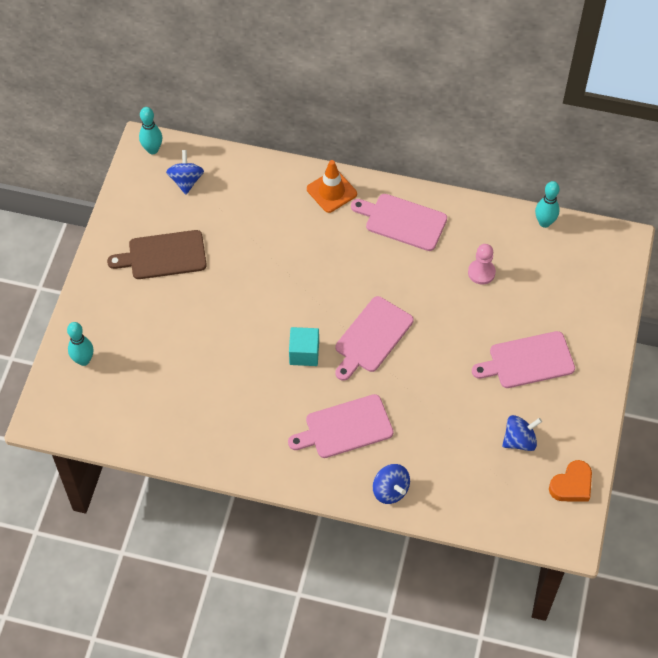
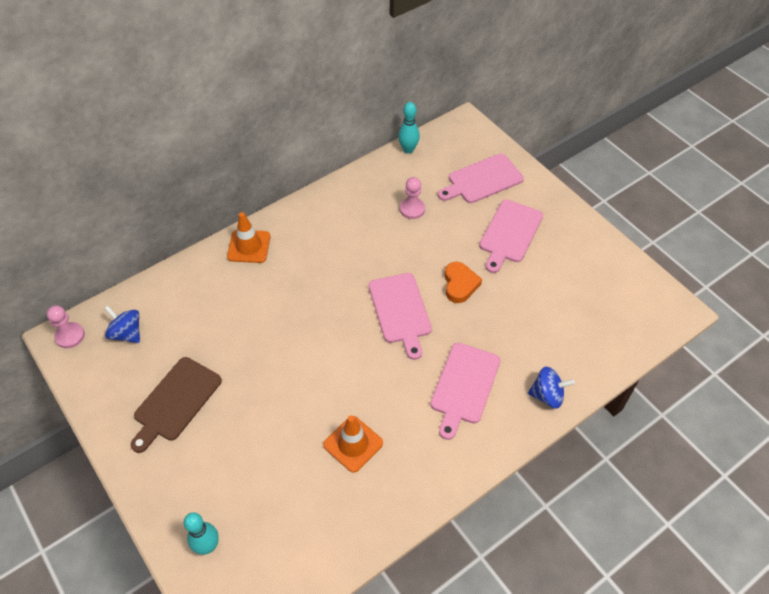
camera: 50 degrees left, 5 degrees down
(152, 149) = (70, 336): turquoise bowling pin -> pink pawn
(231, 389) = (353, 444): none -> orange traffic cone
(304, 353) = (370, 366): turquoise cube -> none
(402, 221) = (322, 223): pink cutting board -> pink cutting board (482, 180)
(519, 440) = (571, 283): blue spinning top -> none
(572, 485) = (634, 279): orange heart -> orange heart (460, 284)

